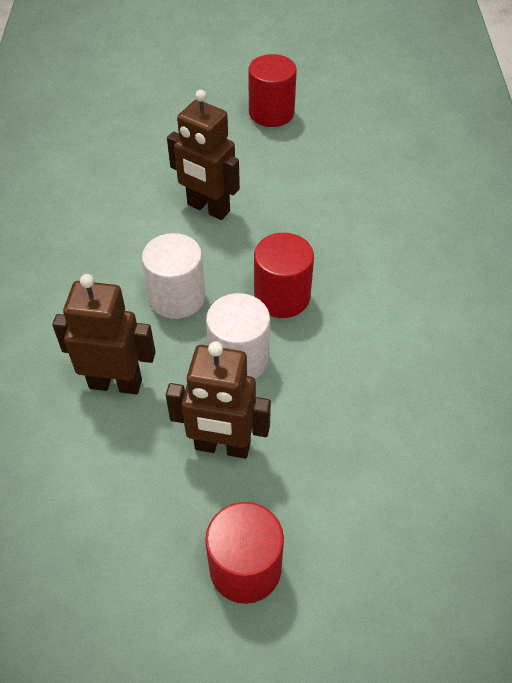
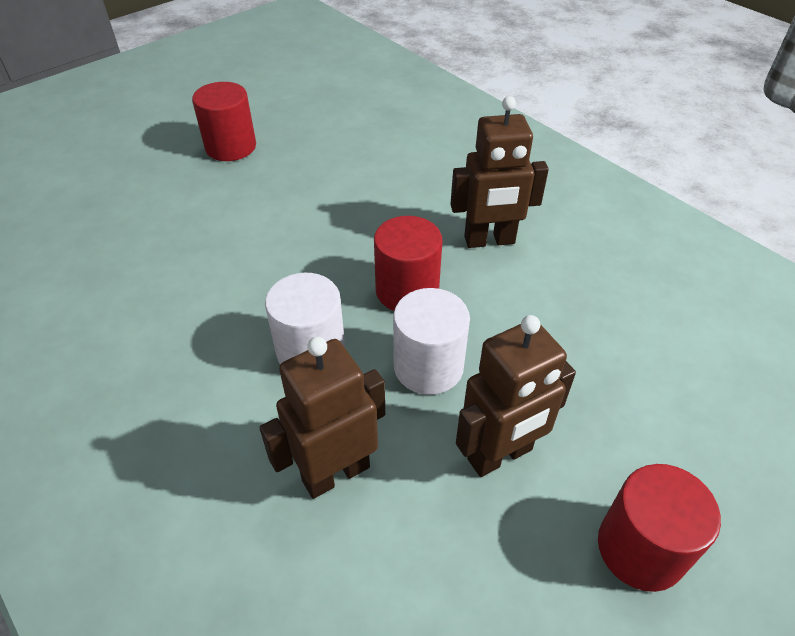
camera: 40 degrees left, 5 degrees down
(208, 208) = (255, 255): brown robot -> brown robot (489, 241)

